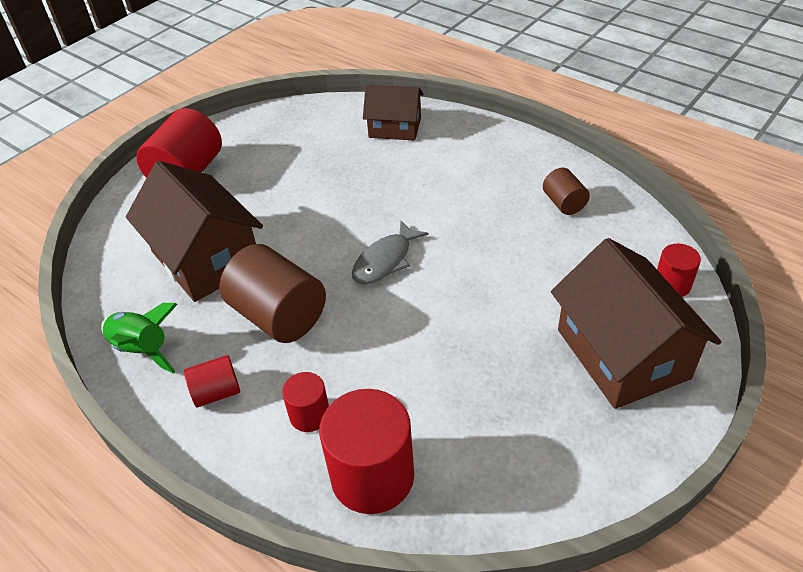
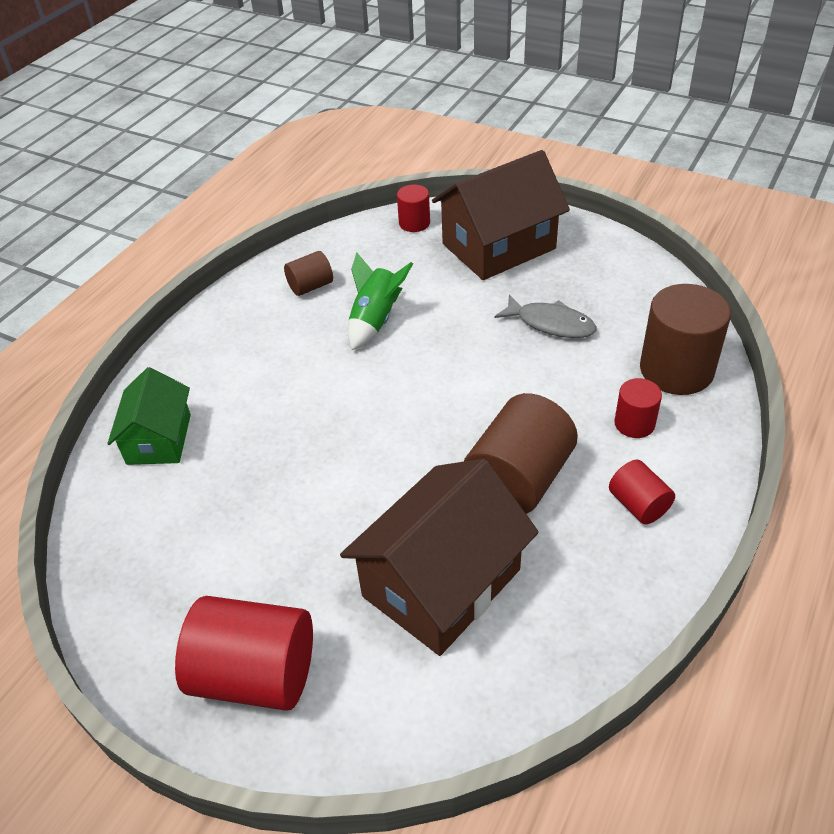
camera: 100 degrees left, 0 degrees up
(143, 349) = (607, 599): green rocket -> green rocket (375, 320)
(372, 476) = (676, 370): red cylinder -> brown cylinder
(385, 260) = (415, 405): grey fish -> grey fish (550, 324)
(395, 128) = (159, 439): brown house -> green house

